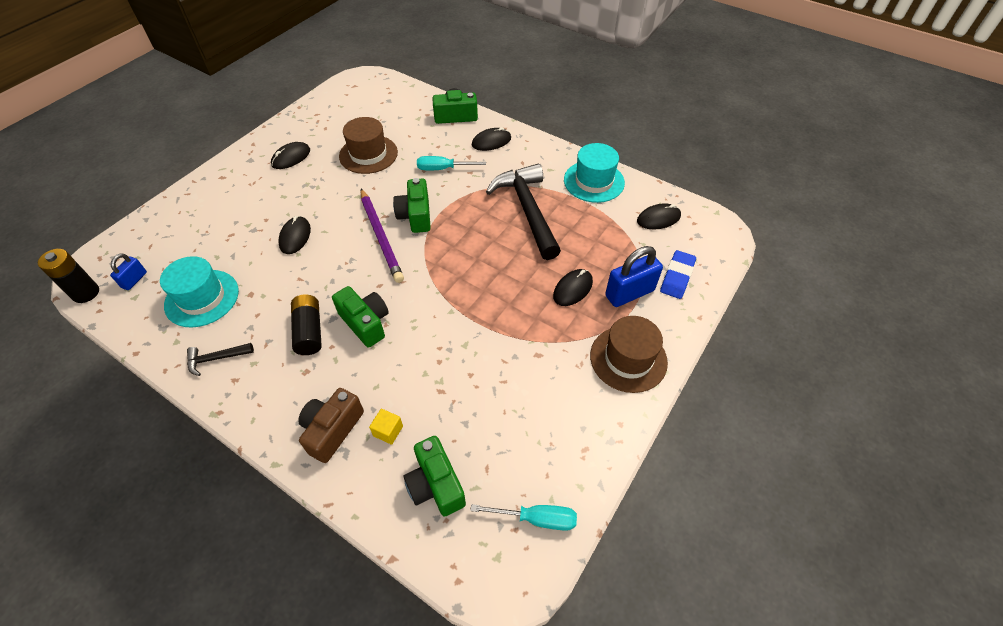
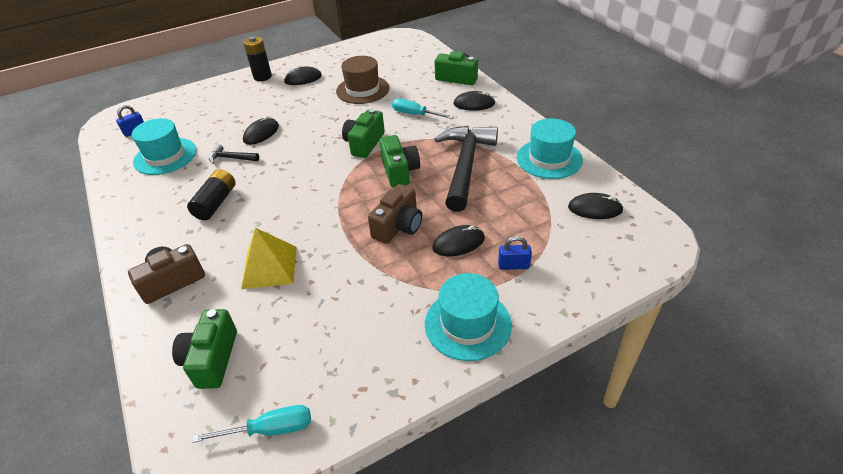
camera: 30 degrees right, 10 degrees down
(86, 293) = (101, 131): black battery -> black battery (262, 77)
(216, 358) = (140, 200): black hammer -> black hammer (231, 158)
(365, 323) = (261, 211): green camera -> green camera (399, 171)
(381, 236) = (324, 151): purple pencil -> none
(388, 431) = (211, 299): yellow cube -> none
(420, 376) = (269, 267): none -> yellow pyramid
(510, 291) = (398, 226): none -> brown camera
(536, 518) = (270, 429): turquoise screwdriver -> turquoise screwdriver turned 45 degrees counterclockwise
(628, 359) = (467, 324): brown hat -> turquoise hat
(629, 293) = (513, 265): blue padlock -> blue padlock, size x0.55
(677, 277) = (576, 267): blue eraser -> none

